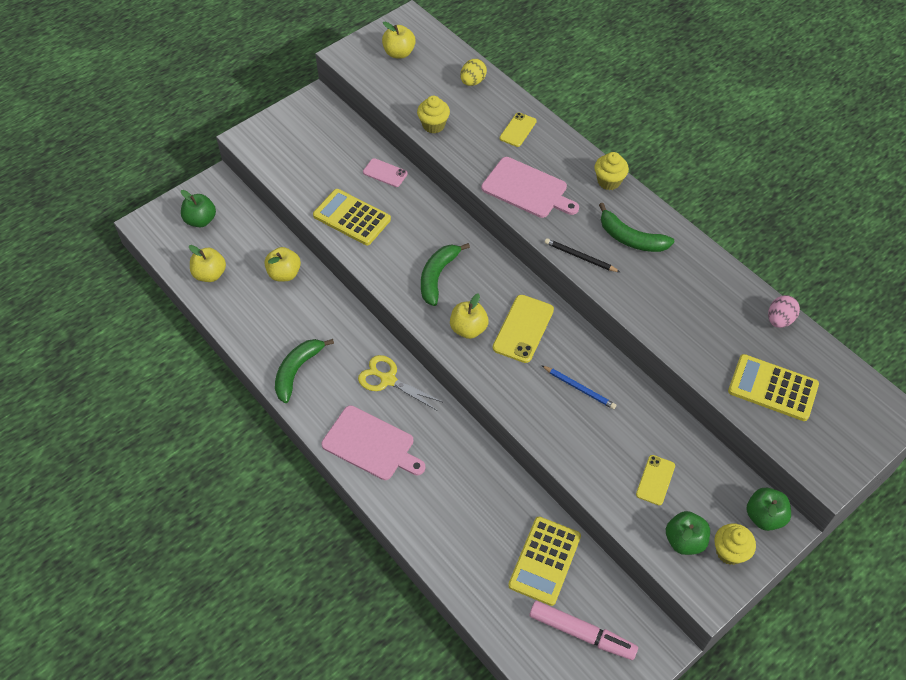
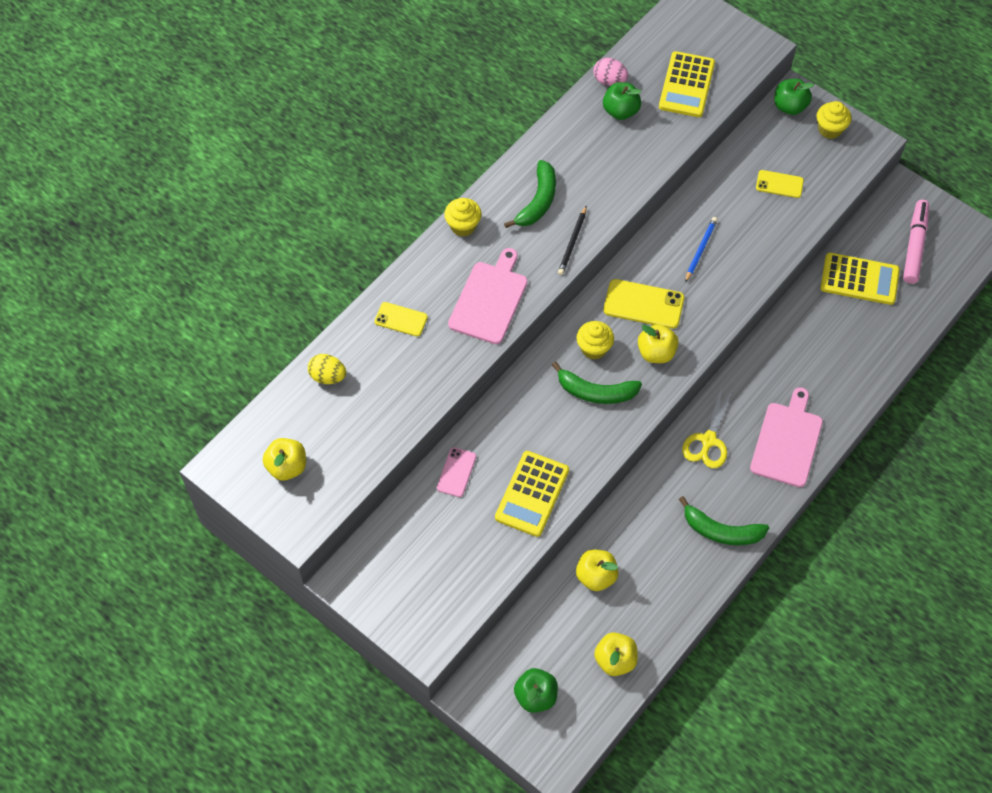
camera: 100 degrees left, 5 degrees up
(433, 125) = (408, 407): yellow cupcake -> yellow cupcake (594, 348)
(684, 540) = (830, 160): green apple -> green apple (620, 111)

